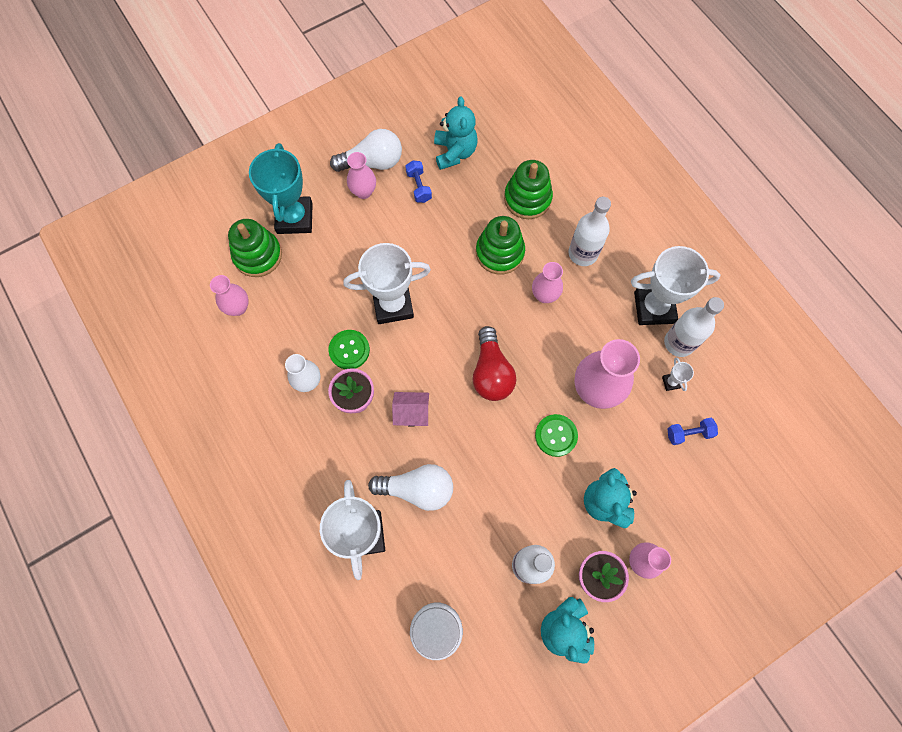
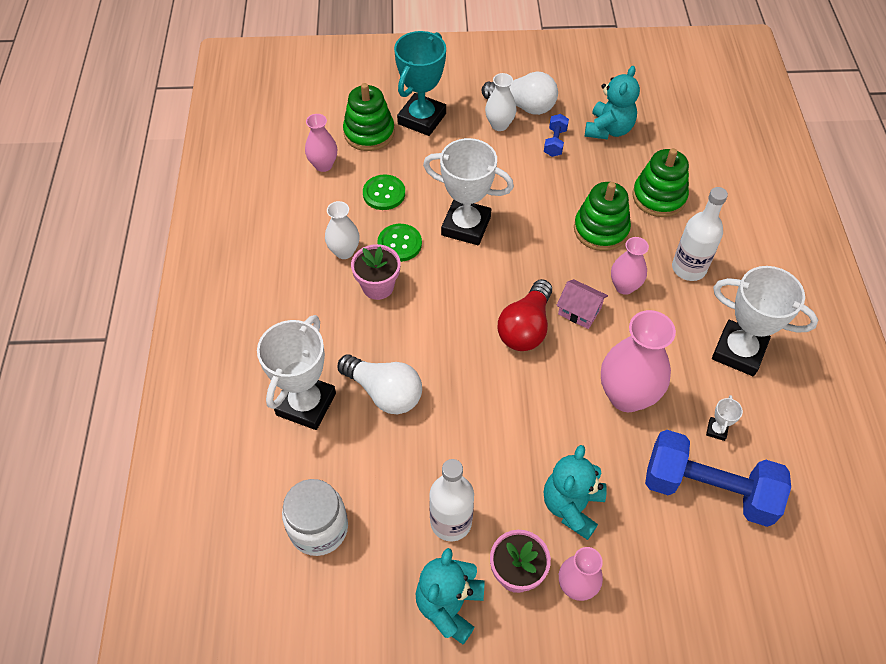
camera: 30 degrees right, 15 degrees down
(363, 192) = (499, 125): pink vase -> white vase
(412, 412) = (423, 324): pink house -> pink house (579, 311)
(556, 435) = (557, 417): green button -> green button (384, 193)
(679, 343) = (748, 397): white bottle -> none
(688, 433) = (708, 489): blue dumbbell -> blue dumbbell, size x2.29

